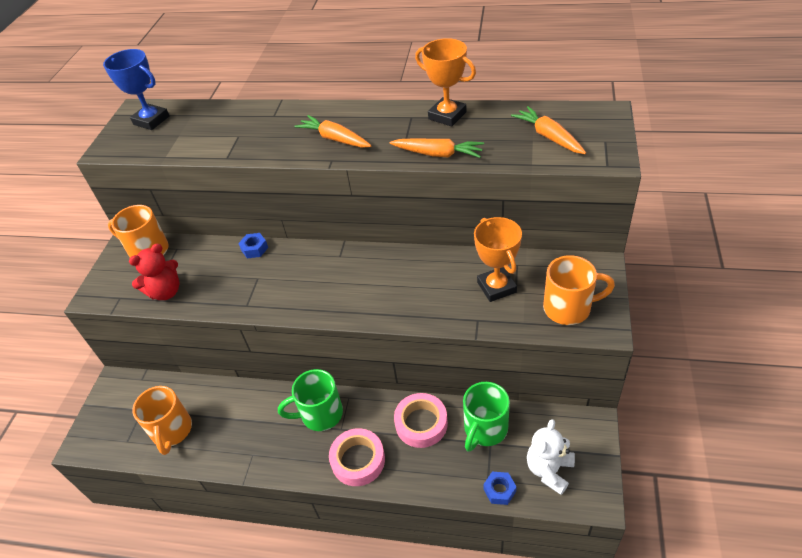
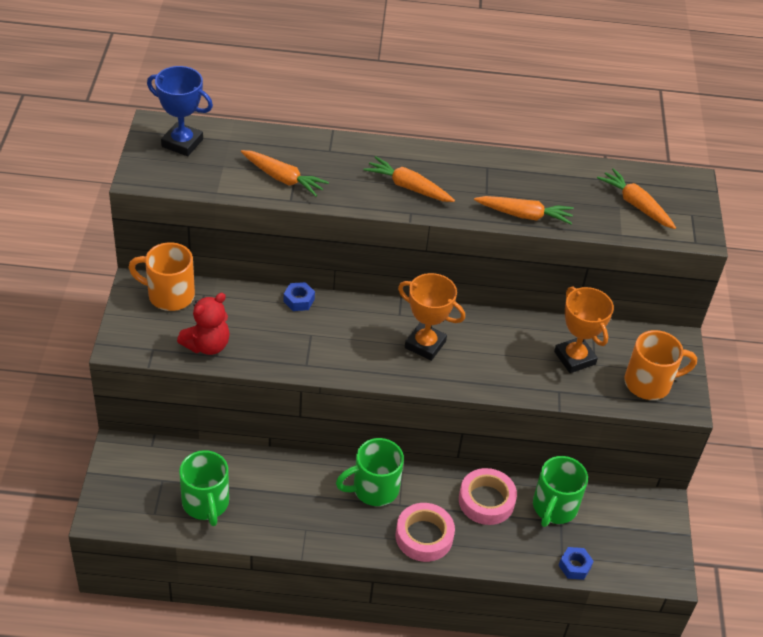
camera: 15 degrees left, 0 degrees up
(172, 431) = (206, 503): orange mug -> green mug
(225, 141) = (283, 178): none -> orange carrot
(447, 115) = (526, 169): orange trophy -> orange trophy (425, 344)
(549, 470) = (622, 548): white teddy bear -> none

